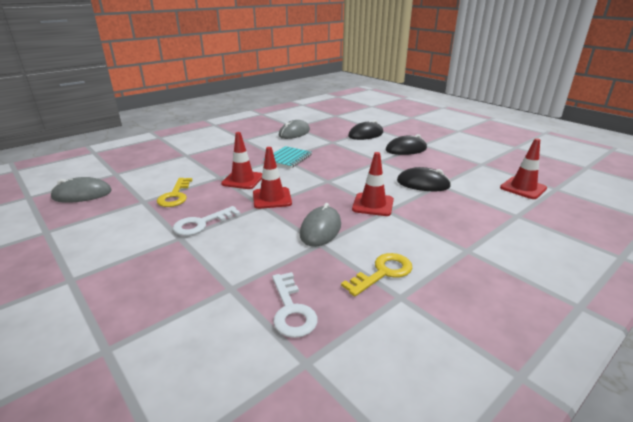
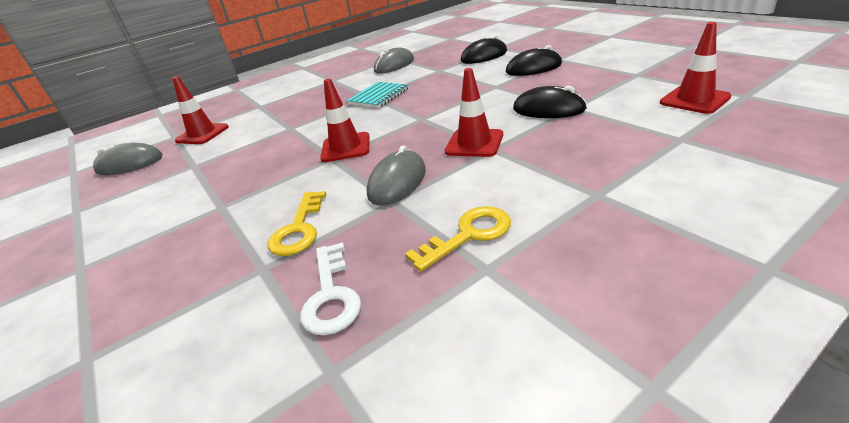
camera: 10 degrees right, 5 degrees up
(175, 195) = (232, 155): yellow key -> yellow key (299, 229)
(201, 224) = (251, 187): white key -> none
(242, 180) = (316, 128): red traffic cone -> red traffic cone (202, 134)

